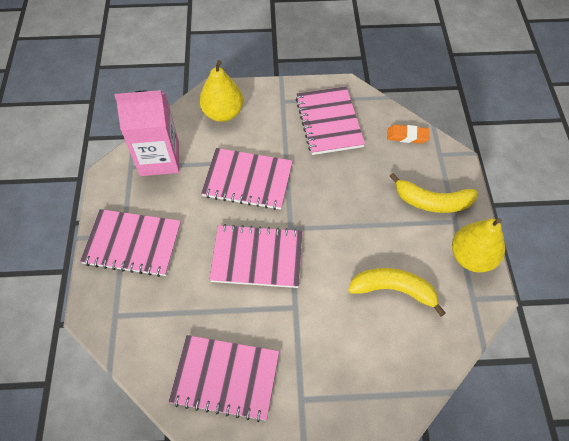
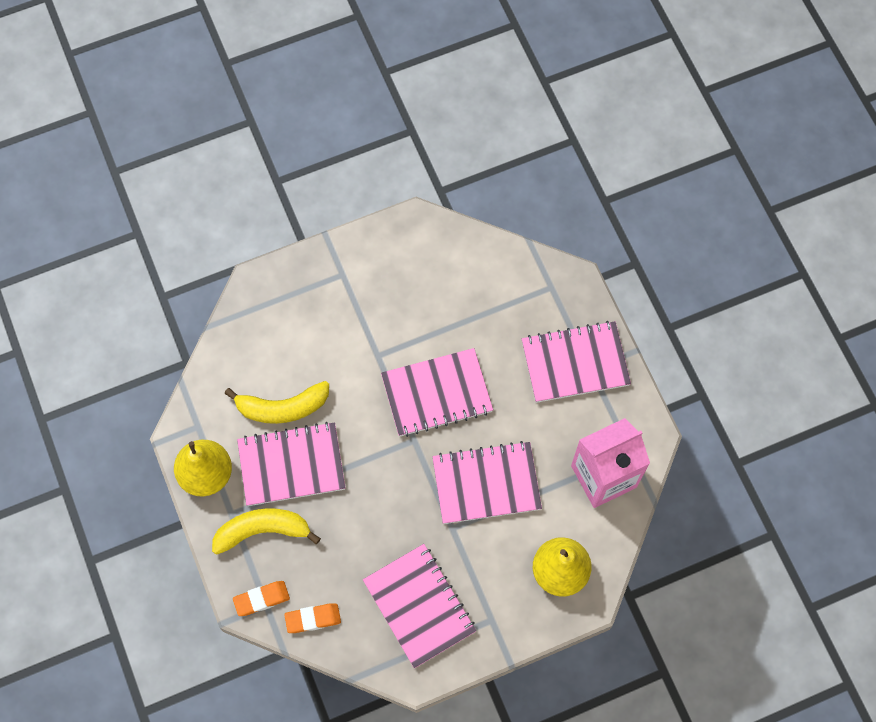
camera: 160 degrees right, 10 degrees up
(225, 378) = (418, 268): pink notebook -> pink notebook (291, 465)
(442, 158) = (261, 599): none -> orange eraser

